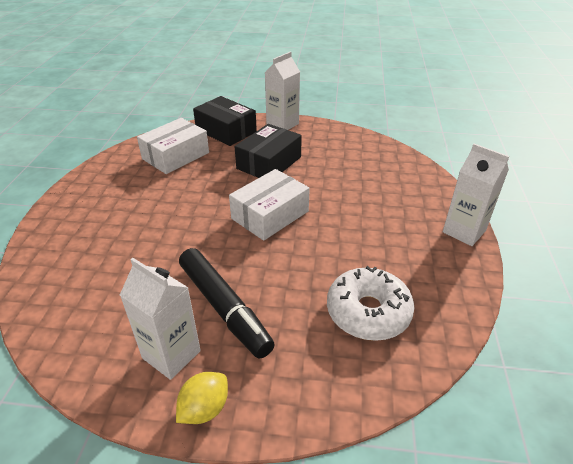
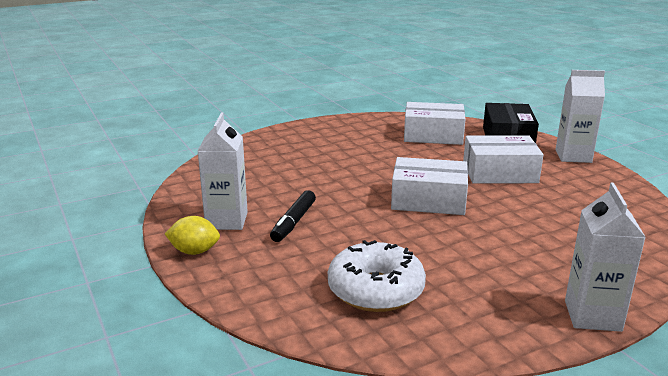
camera: 55 degrees right, 15 degrees down
(224, 308) = (293, 222): black marker -> black marker, size x0.62
(269, 163) = (499, 173): black box -> white box

